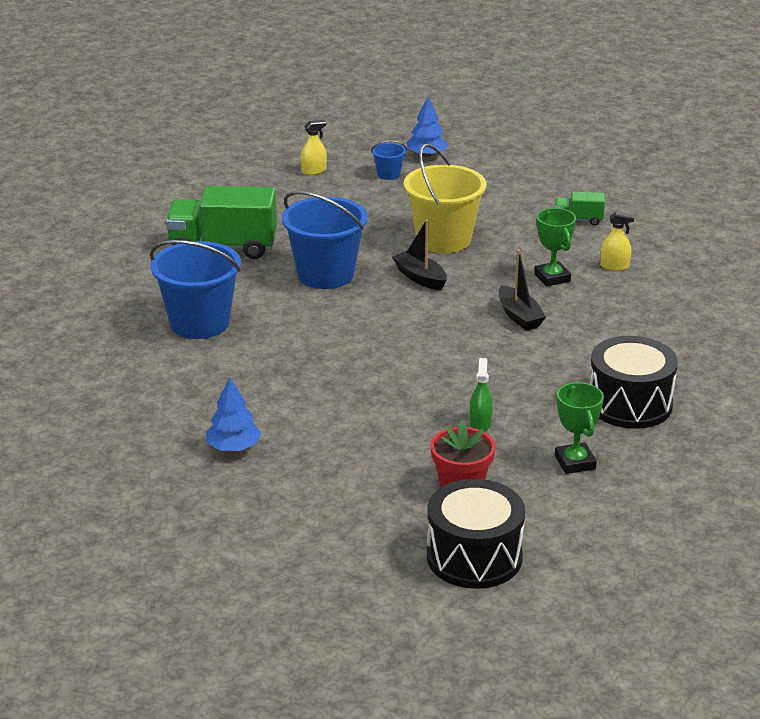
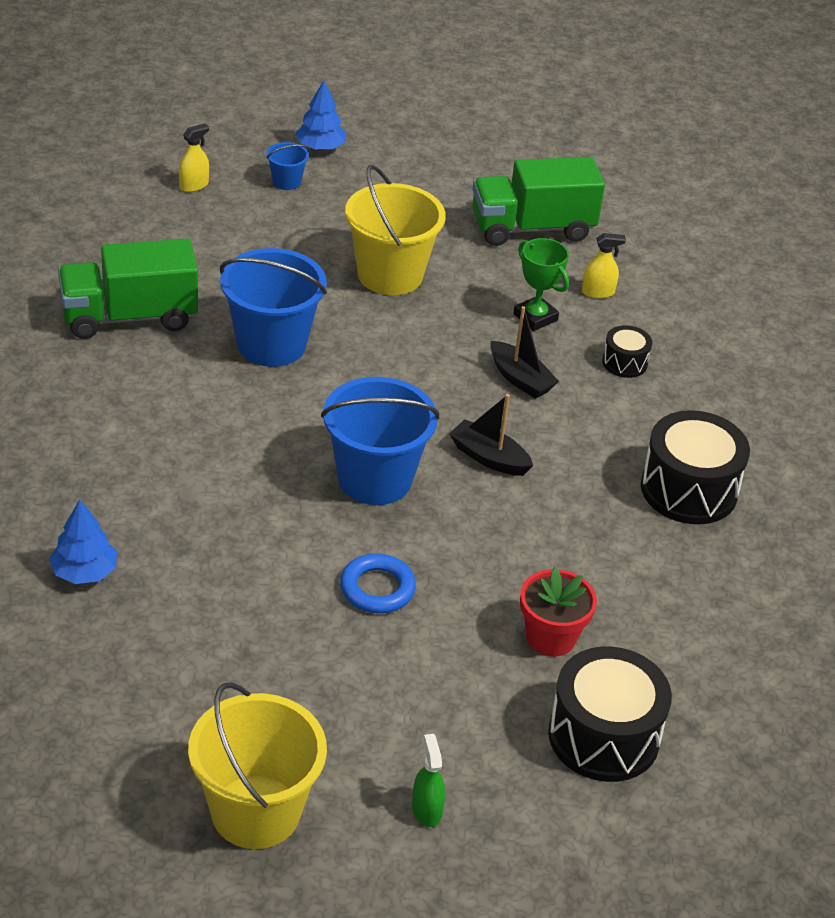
camera: 20 degrees left, 10 degrees up
(167, 564) = (256, 812): none -> yellow bucket
(199, 323) = (147, 438): blue bucket -> blue bucket (375, 479)
(233, 447) = (265, 623): blue tree -> blue tree (84, 572)
(333, 437) = (377, 588): none -> blue ring
(420, 278) = (385, 336): black boat -> black boat (489, 458)
(480, 423) = (536, 542): green spray bottle -> green spray bottle (426, 809)
(575, 462) = (661, 582): green trophy -> none
(578, 220) = (532, 228): green truck -> green truck, size x2.09
(615, 314) = (624, 362): none -> black drum

